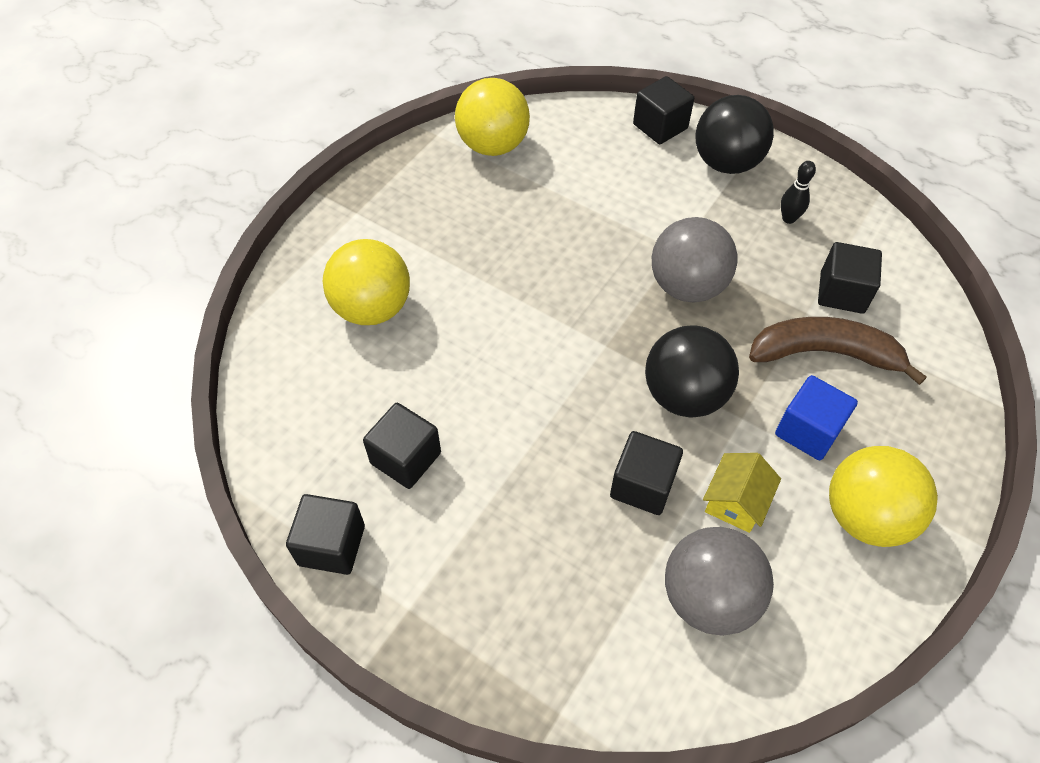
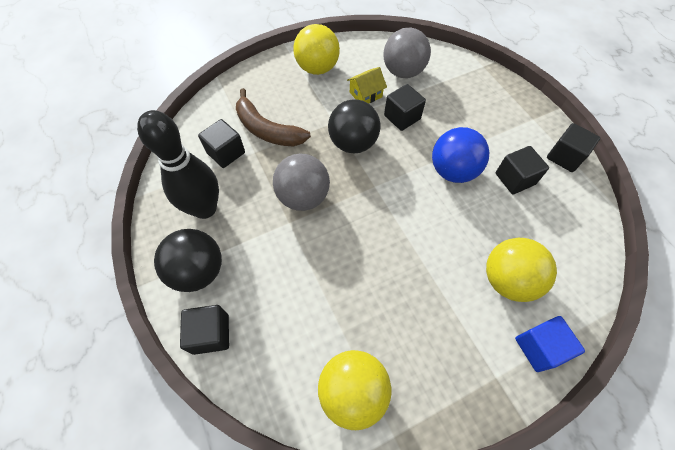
camera: 150 degrees left, 5 degrees up
(507, 424) = (453, 171): none -> blue ball
(788, 218) = (205, 209): black bowling pin -> black bowling pin, size x2.48
(808, 431) = (309, 104): blue cube -> blue cube (539, 347)

